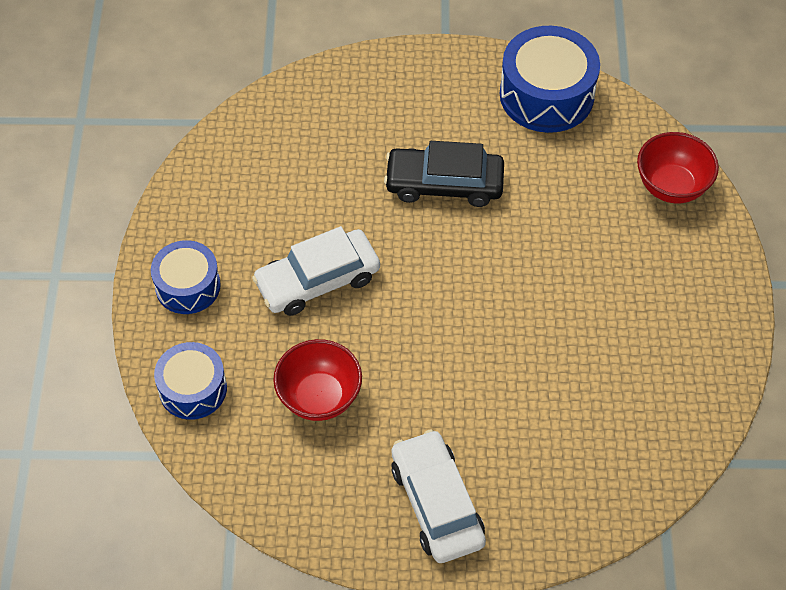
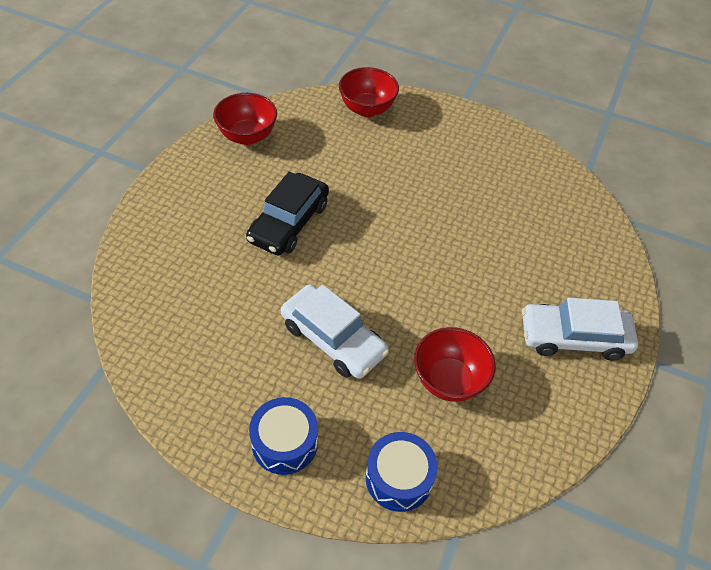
camera: 70 degrees left, 5 degrees down
(317, 280) = (333, 339): white car -> white car turned 45 degrees counterclockwise
(546, 95) = (247, 136): blue drum -> red bowl

